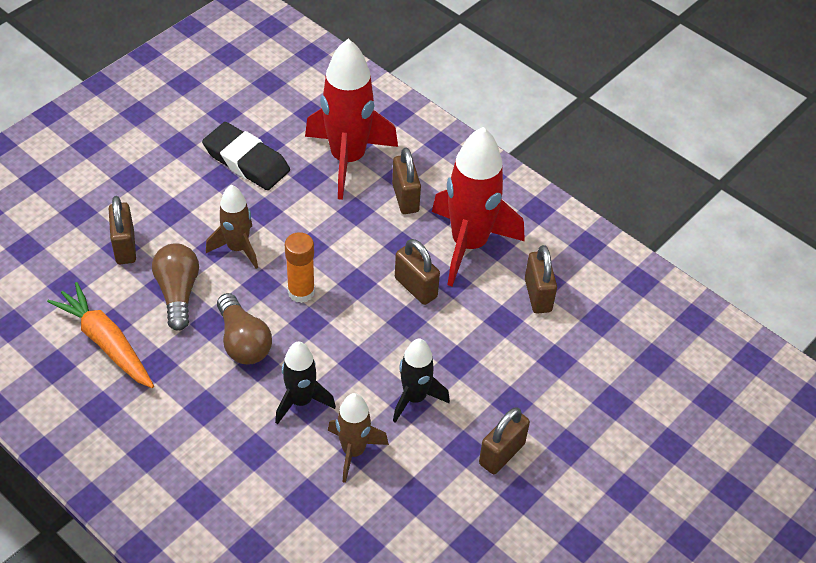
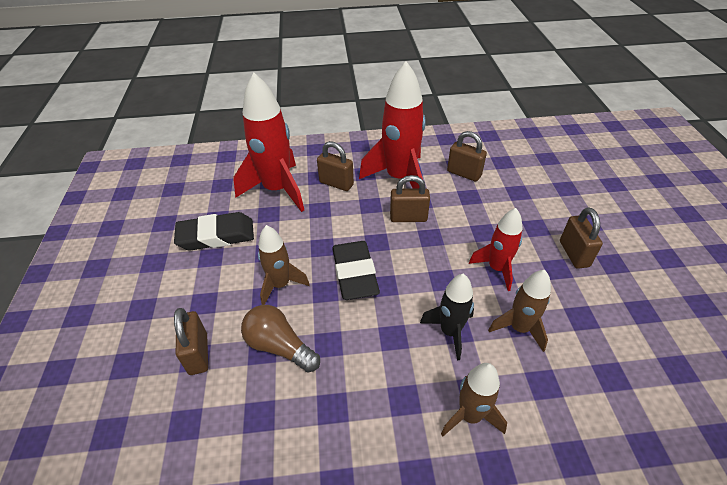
camera: 45 degrees left, 5 degrees down
(106, 342) = (274, 432): orange carrot -> none
(125, 247) = (198, 354): brown padlock -> brown padlock turned 45 degrees clockwise
(228, 459) = (470, 415): none -> brown rocket
(243, 341) = (365, 333): brown light bulb -> none
(301, 292) = (355, 273): orange glue stick -> black eraser
(414, 398) = (497, 269): black rocket -> red rocket

